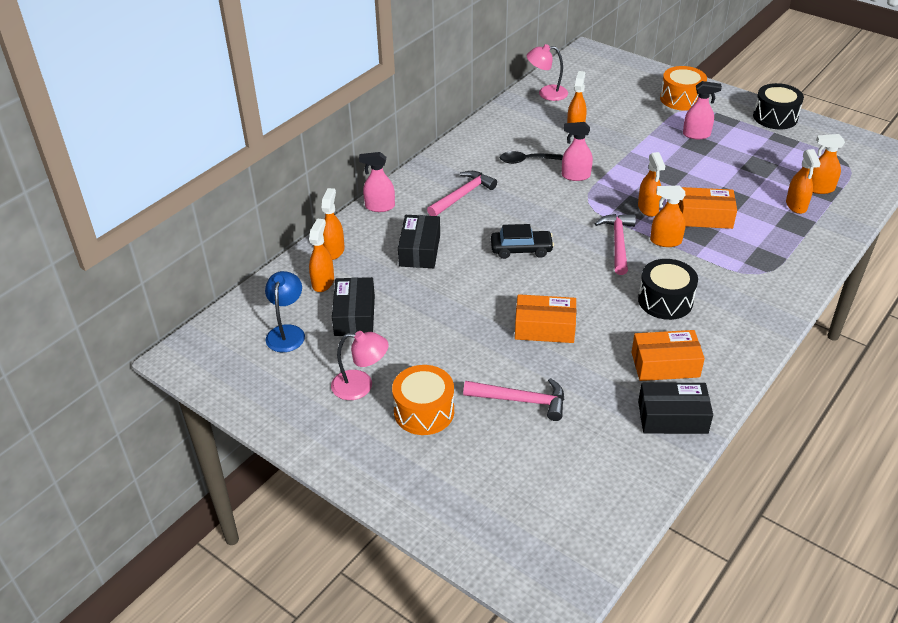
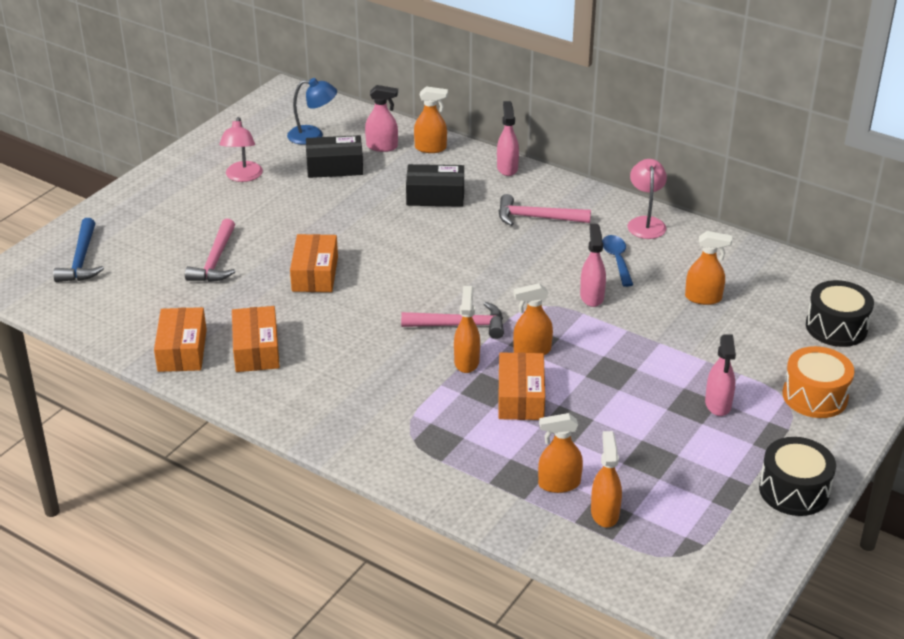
camera: 85 degrees right, 5 degrees down
(323, 282) = (382, 147): orange spray bottle -> pink spray bottle
(424, 411) = (208, 210): orange drum -> none
(462, 195) = (536, 218): pink hammer -> pink hammer turned 150 degrees clockwise
(517, 518) = (81, 260): none -> blue hammer
(521, 249) = (442, 258): black car -> none
(526, 160) = (617, 260): black spoon -> blue spoon
(546, 93) = (785, 275): pink lamp -> pink lamp (645, 223)
(665, 301) = (357, 355): black drum -> black drum (836, 327)
(672, 417) = (182, 350): black box -> orange box

